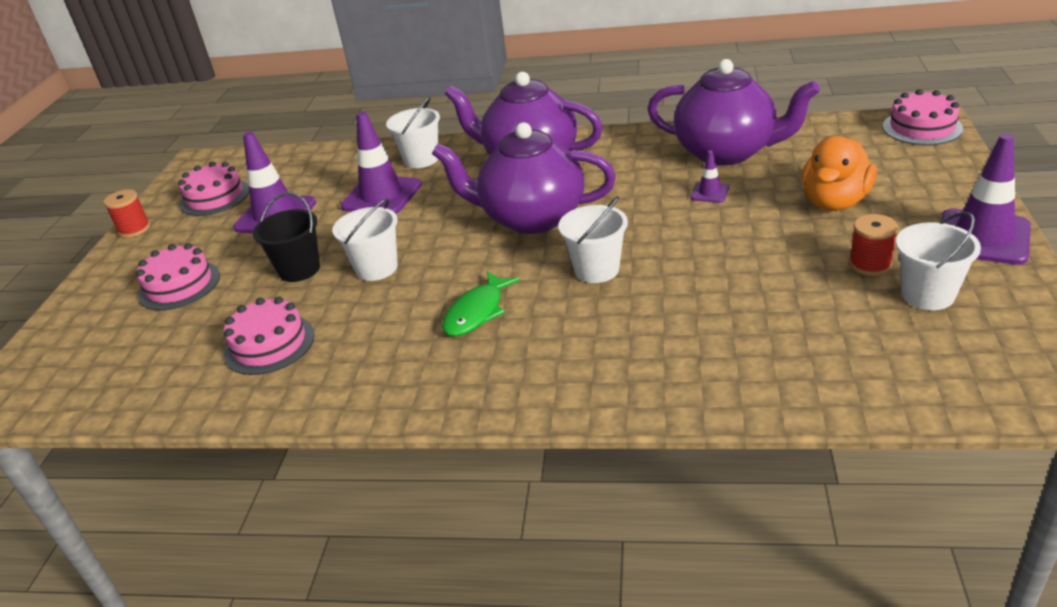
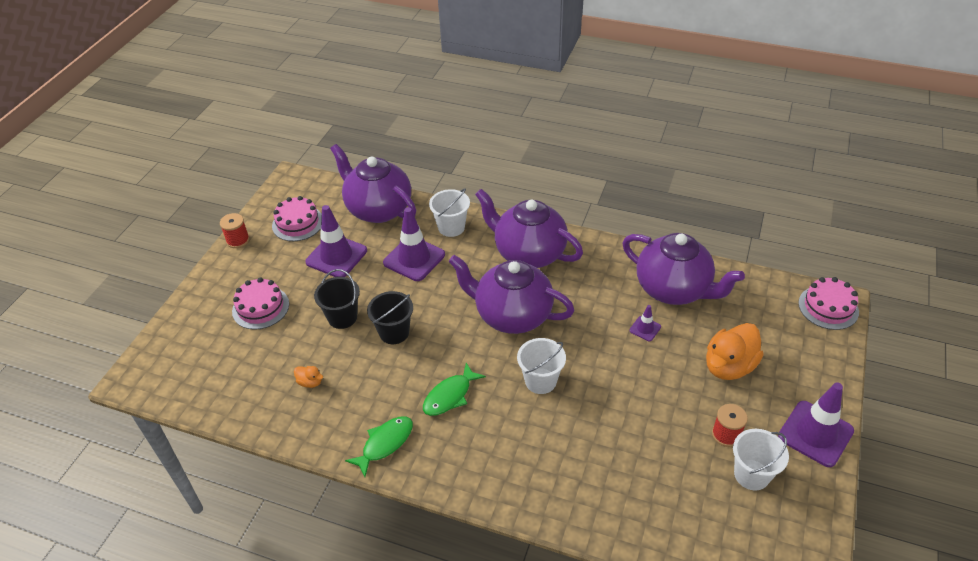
camera: 10 degrees right, 10 degrees up
(269, 344) = (310, 382): pink cake -> orange duck
(320, 163) = (378, 209): none -> purple teapot
(376, 268) = (394, 332): white bucket -> black bucket
(400, 384) = (385, 444): none -> green fish

